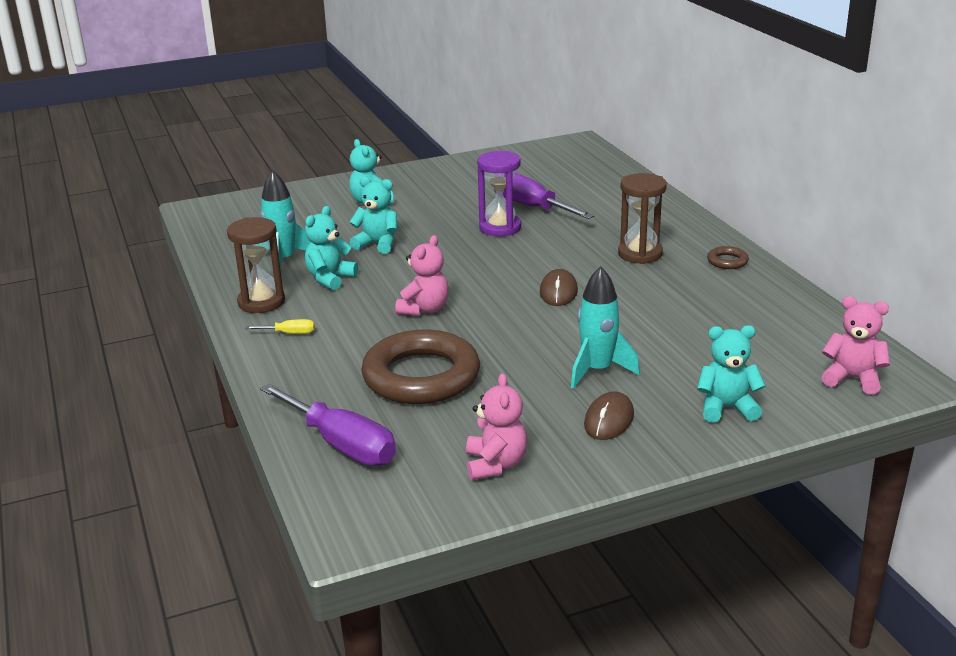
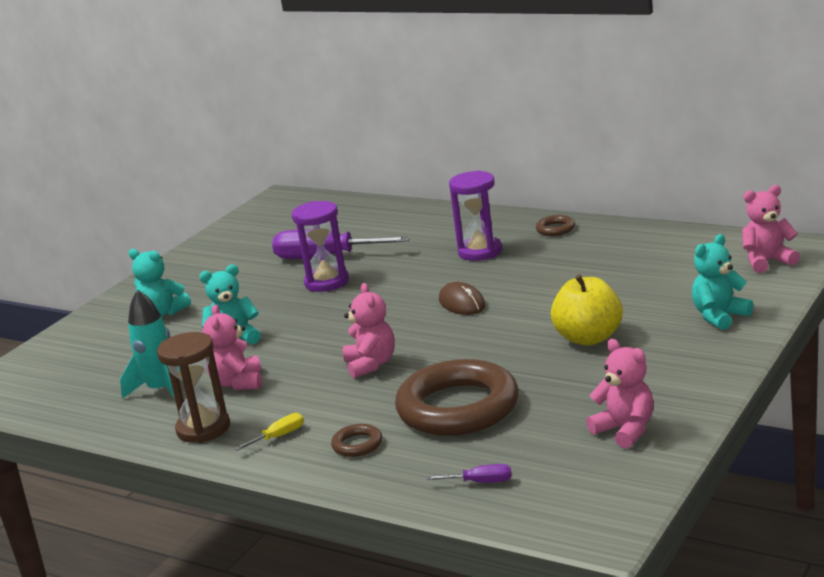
camera: 35 degrees left, 5 degrees down
(320, 367) = (357, 444): none -> brown ring
(330, 278) = (238, 383): turquoise teddy bear -> pink teddy bear
(341, 444) = (481, 482): purple screwdriver -> purple screwdriver, size x0.43
(597, 370) = (589, 338): turquoise rocket -> yellow apple
(609, 420) = (654, 363): brown mouse -> none
(640, 254) = (480, 252): brown hourglass -> purple hourglass

